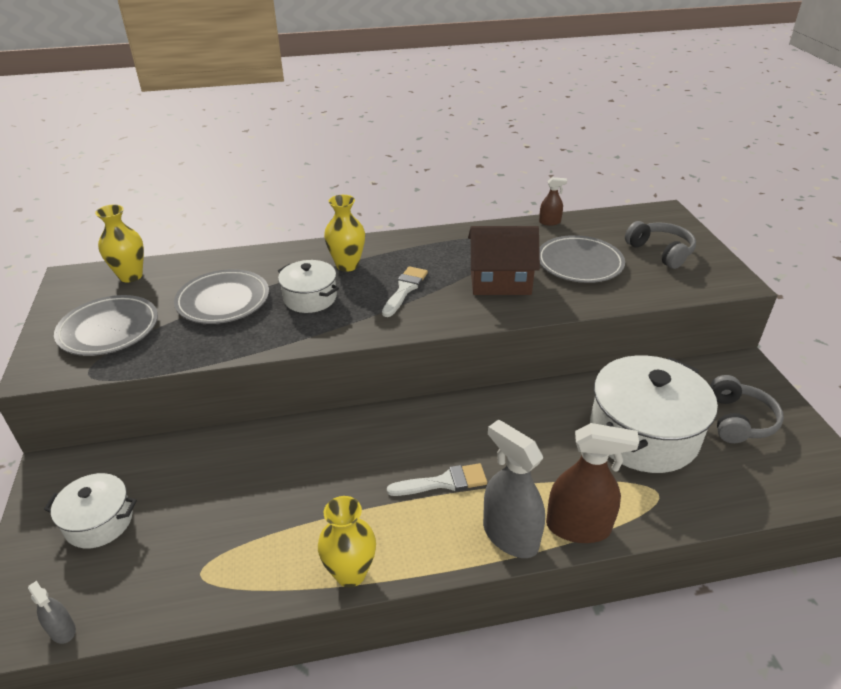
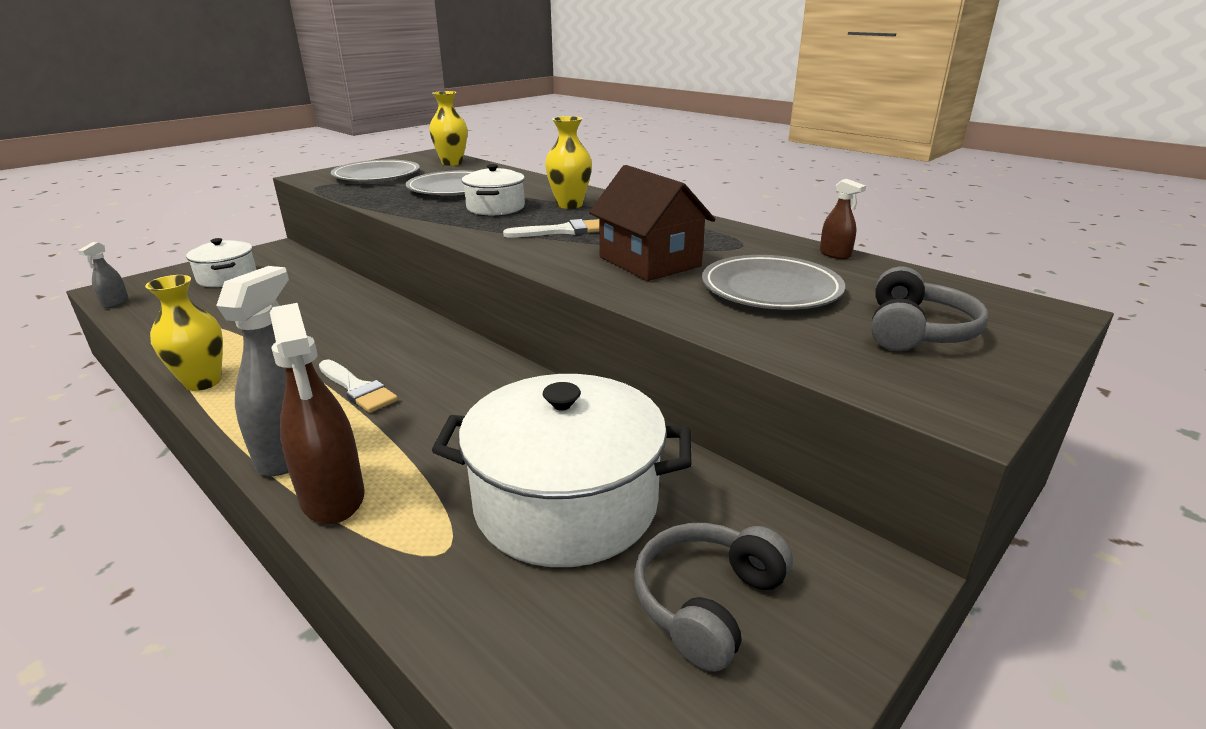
camera: 55 degrees right, 10 degrees down
(739, 420) = (707, 602): grey headphones -> grey headphones turned 150 degrees clockwise

